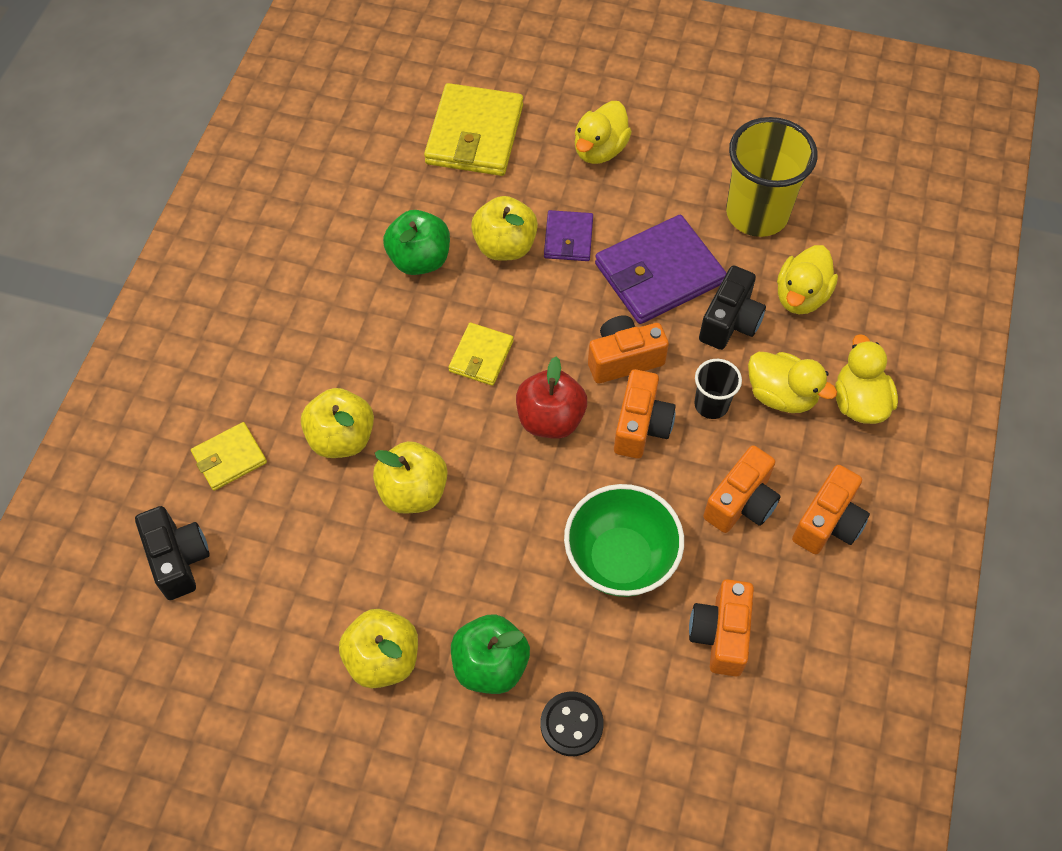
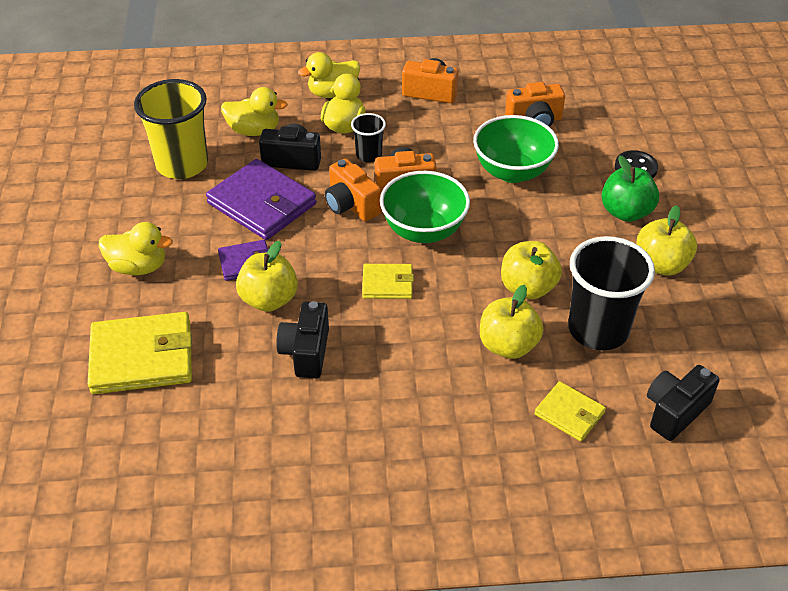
camera: 110 degrees left, 15 degrees down
(319, 537) = (598, 330): none -> black cup
(419, 259) = (306, 352): green apple -> black camera
(550, 419) = (423, 231): red apple -> green bowl
(741, 503) = (438, 128): orange camera -> none

